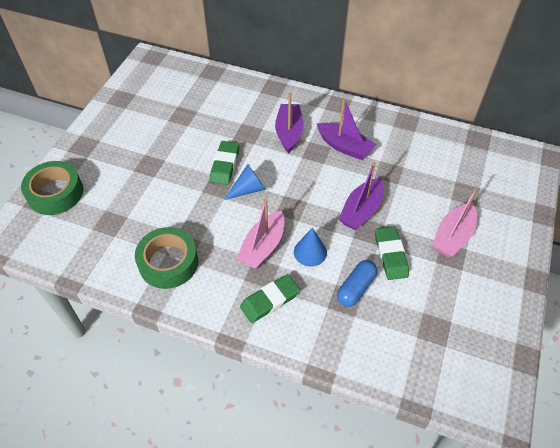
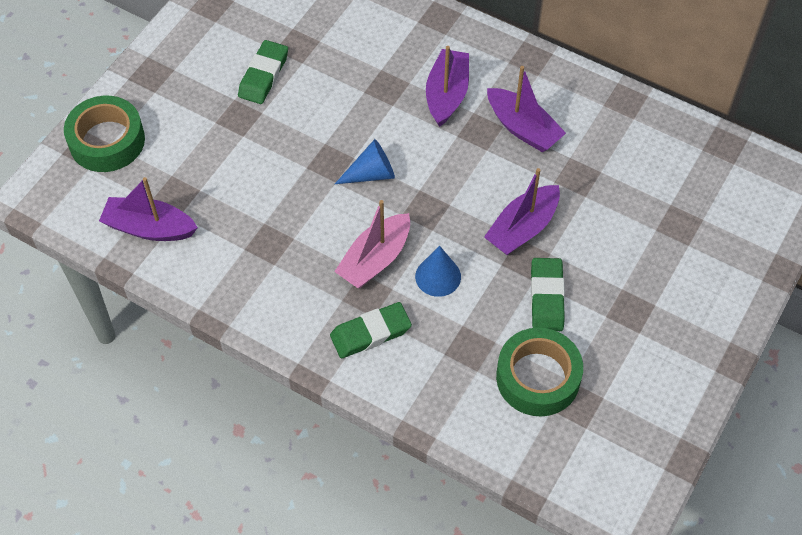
camera: 10 degrees right, 5 degrees up
(92, 249) = (149, 228): none -> purple boat
(168, 262) = (246, 262): green tape -> green tape (538, 377)
(225, 165) = (345, 132): green eraser -> green eraser (263, 75)
(356, 288) = (488, 334): blue capsule -> none
(452, 236) = (640, 284): pink boat -> none

